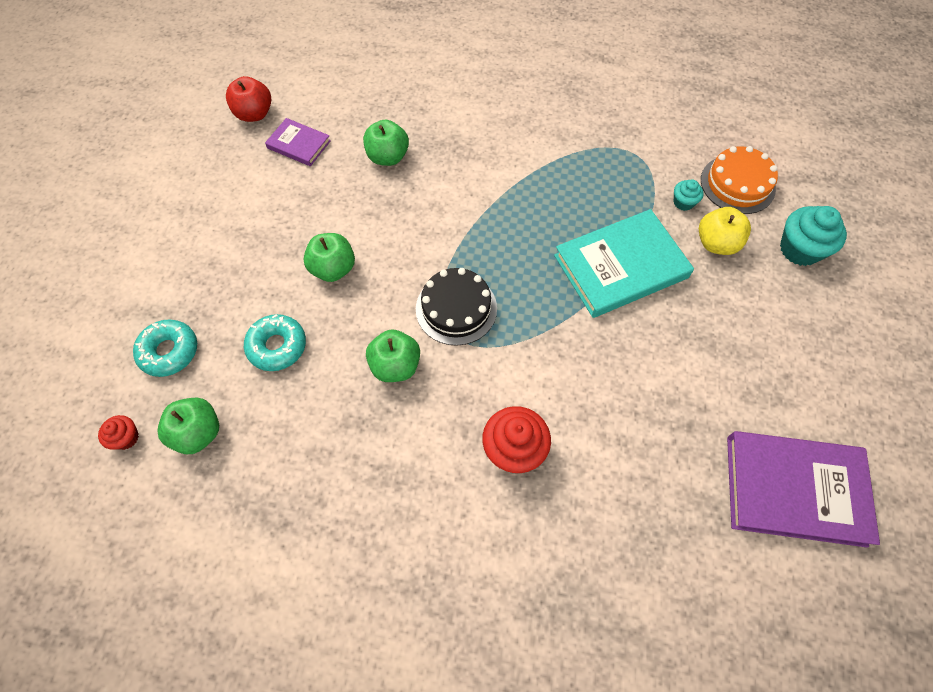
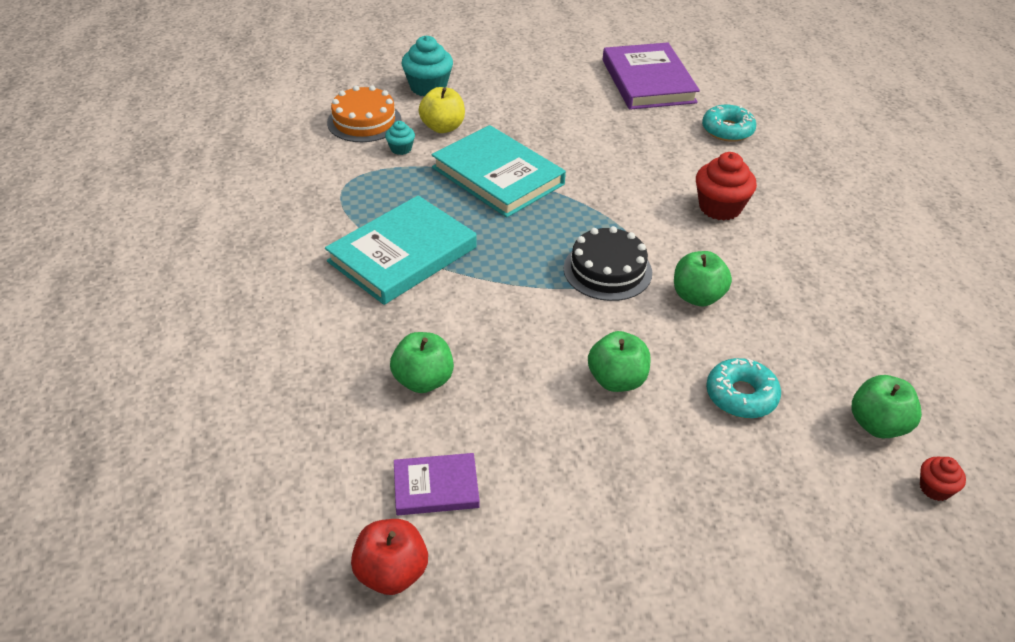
camera: 110 degrees left, 20 degrees down
(169, 351) = (818, 496): turquoise donut -> turquoise donut (727, 130)
(299, 144) = (436, 487): purple book -> purple book turned 75 degrees clockwise
(527, 173) = (402, 254): none -> turquoise book

